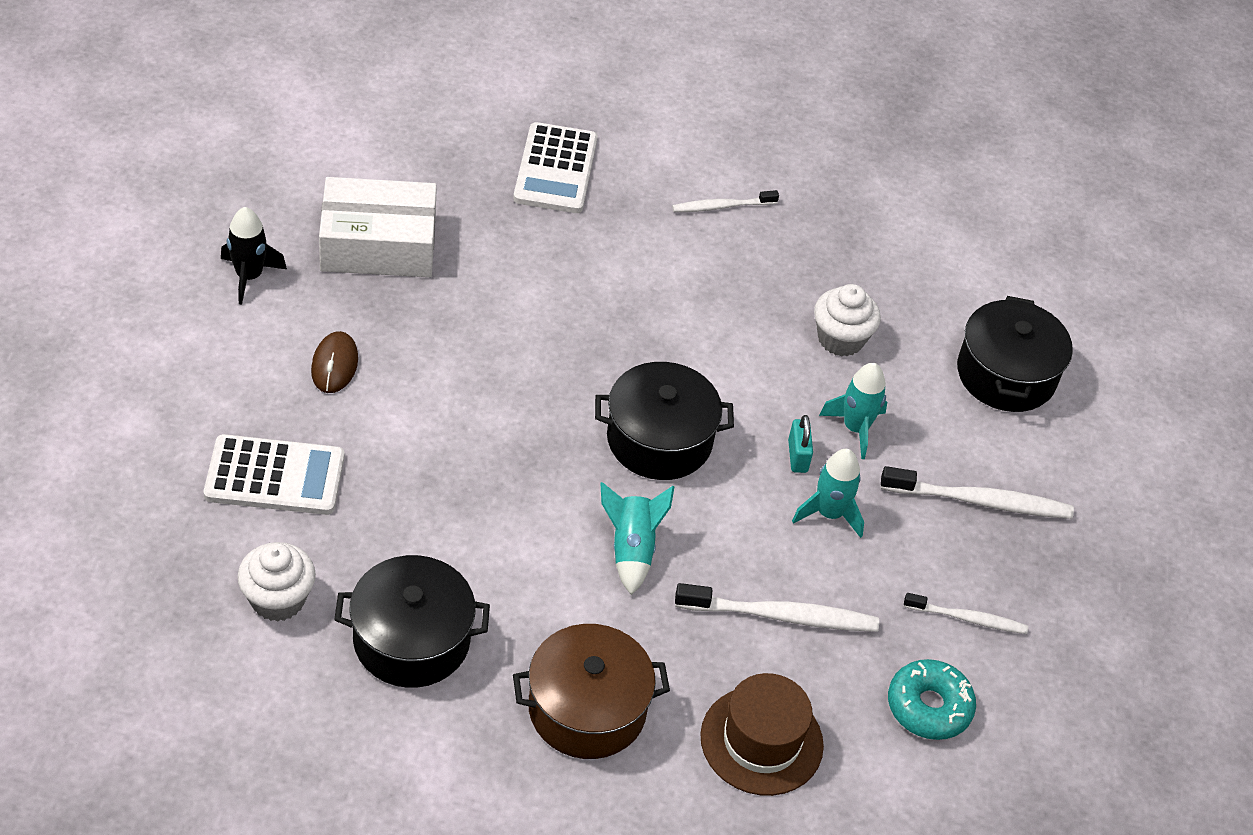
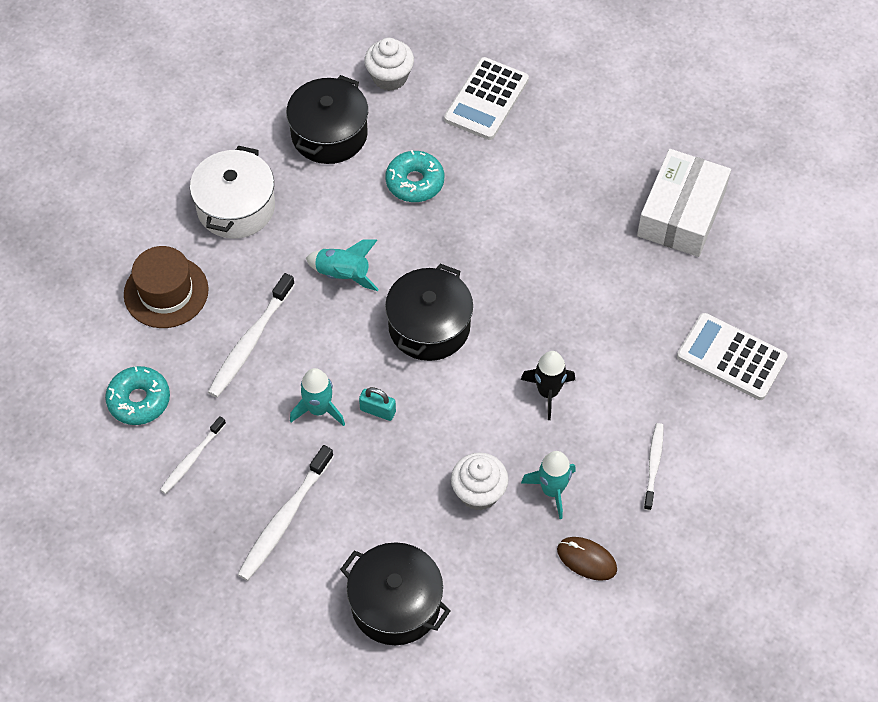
camera: 120 degrees right, 10 degrees up
(249, 276) = (672, 129): black rocket -> black rocket (548, 392)
(334, 365) = (571, 156): brown mouse -> brown mouse (586, 559)
(450, 516) = (415, 182): none -> turquoise donut
(587, 709) = (236, 207): brown pot -> white pot
(855, 428) = (387, 462): turquoise rocket -> turquoise rocket (552, 490)

